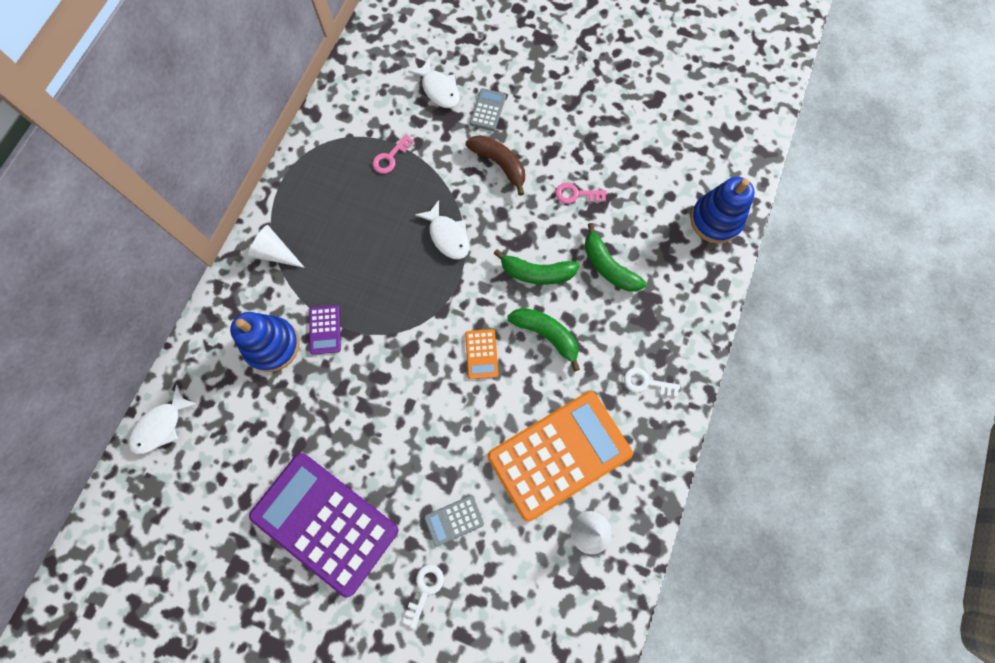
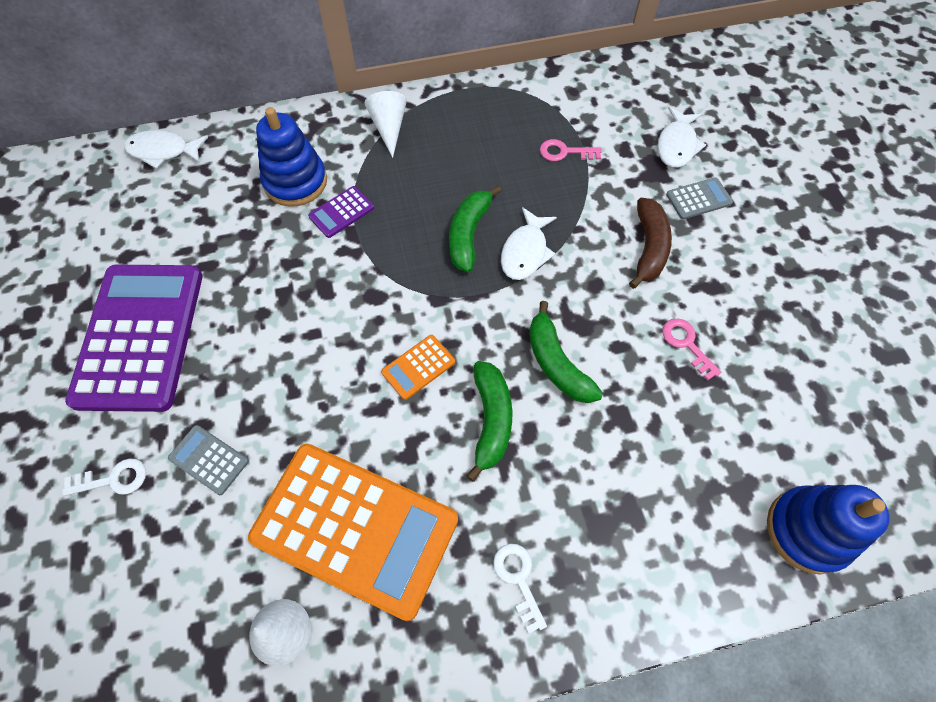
camera: 55 degrees right, 10 degrees down
(608, 266) = (630, 436): green banana -> green banana (468, 234)

